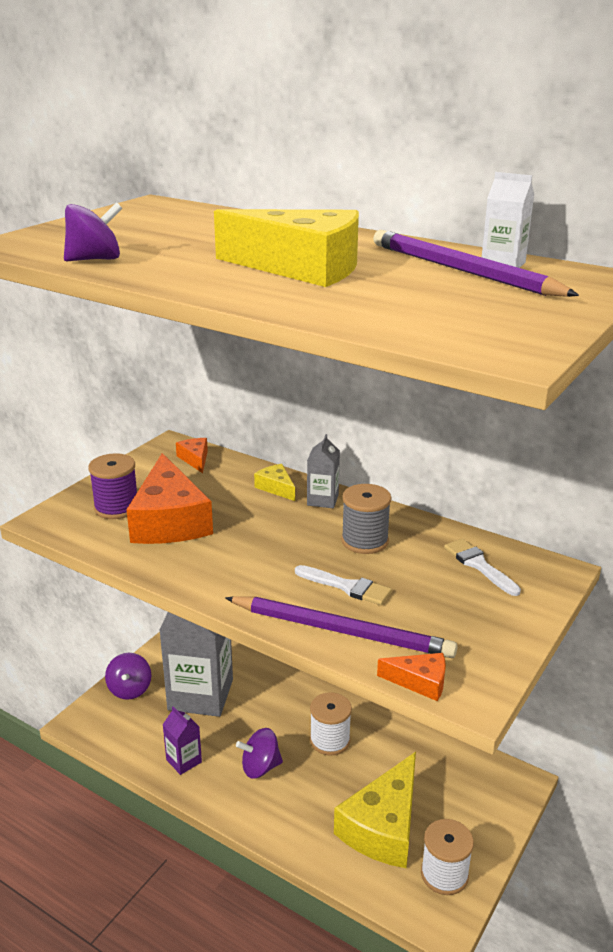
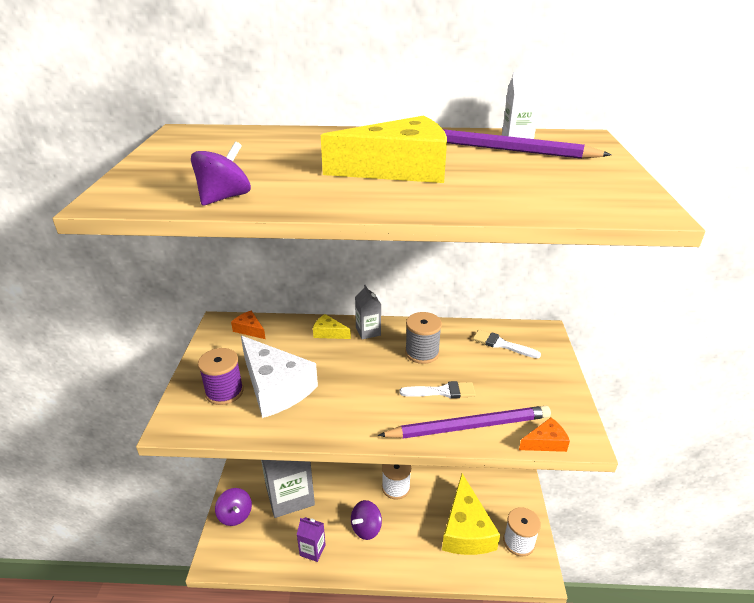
camera: 30 degrees left, 5 degrees up
(169, 520) = (275, 387): orange cheese -> white cheese

